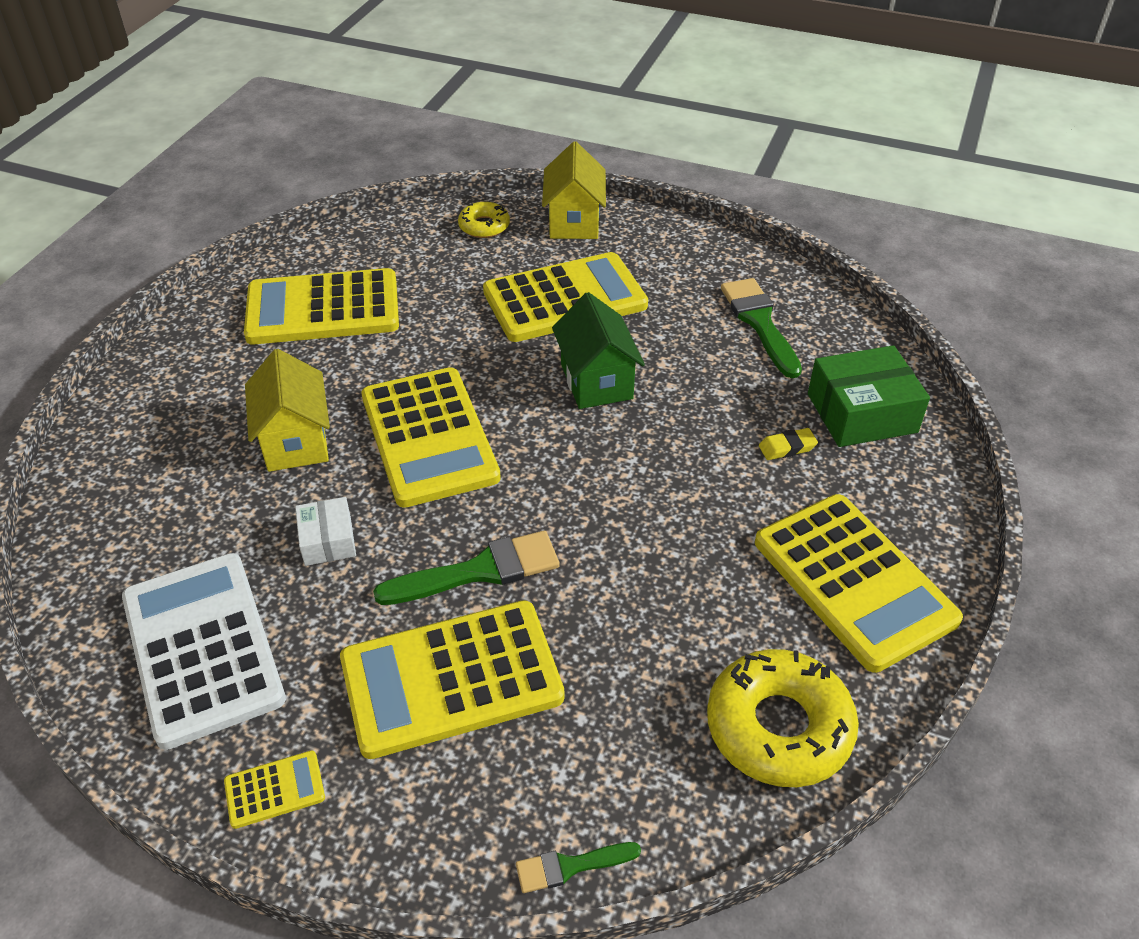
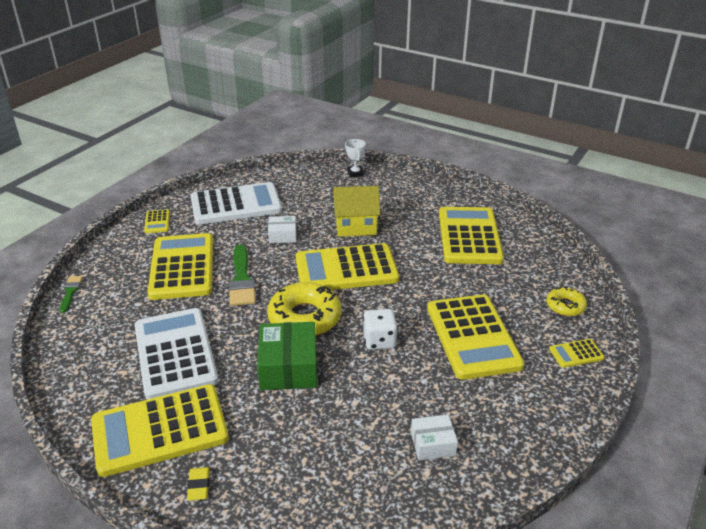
camera: 100 degrees right, 10 degrees down
(85, 467) = (355, 173): none -> white trophy
(574, 222) = (576, 353): yellow house -> yellow calculator
(596, 381) = (379, 341): green house -> white dice
(695, 612) = (175, 353): none -> white calculator
(759, 323) = (433, 444): green brush -> white box
(779, 727) = (88, 371): yellow donut -> yellow donut (305, 318)
(787, 447) = (287, 426): yellow eraser -> yellow eraser (199, 486)
(861, 413) = (310, 483): green box -> green box (289, 367)

